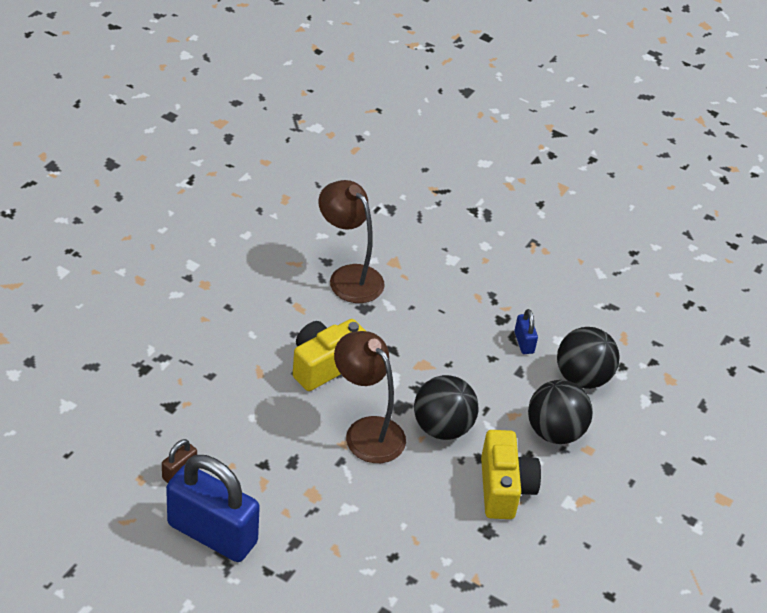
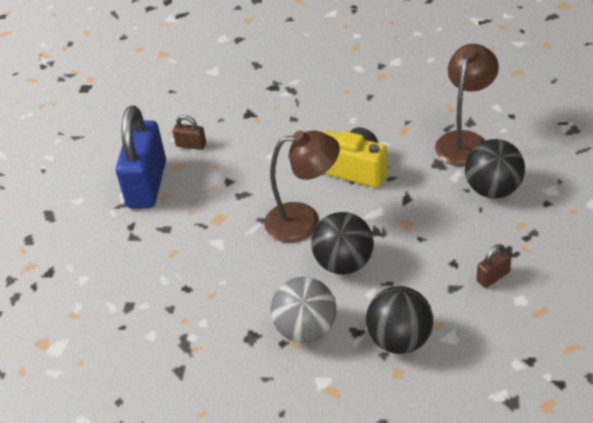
camera: 75 degrees right, 0 degrees up
(367, 431) = (304, 221): brown lamp -> brown lamp turned 60 degrees clockwise
(504, 488) = (306, 329): yellow camera -> grey ball
(524, 342) = (493, 277): blue padlock -> brown padlock
(582, 378) = (486, 335): black ball -> black ball (493, 189)

